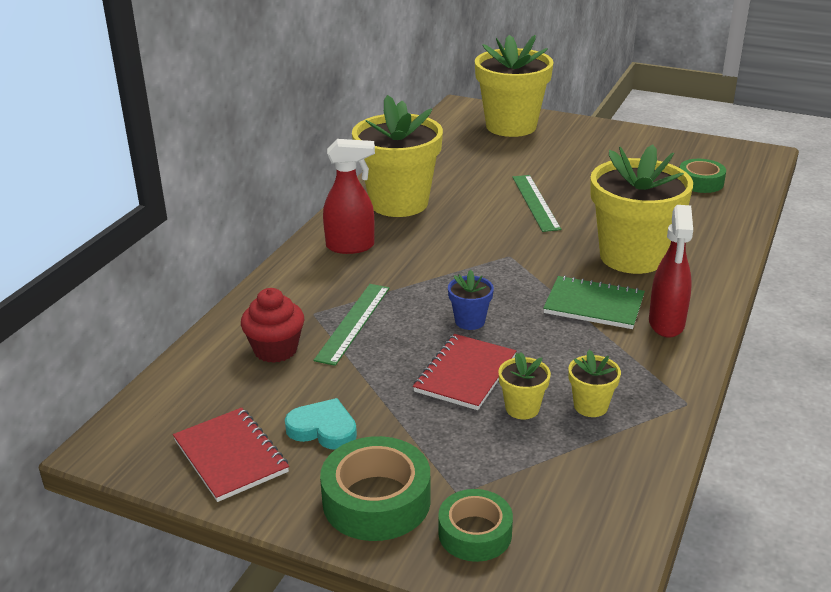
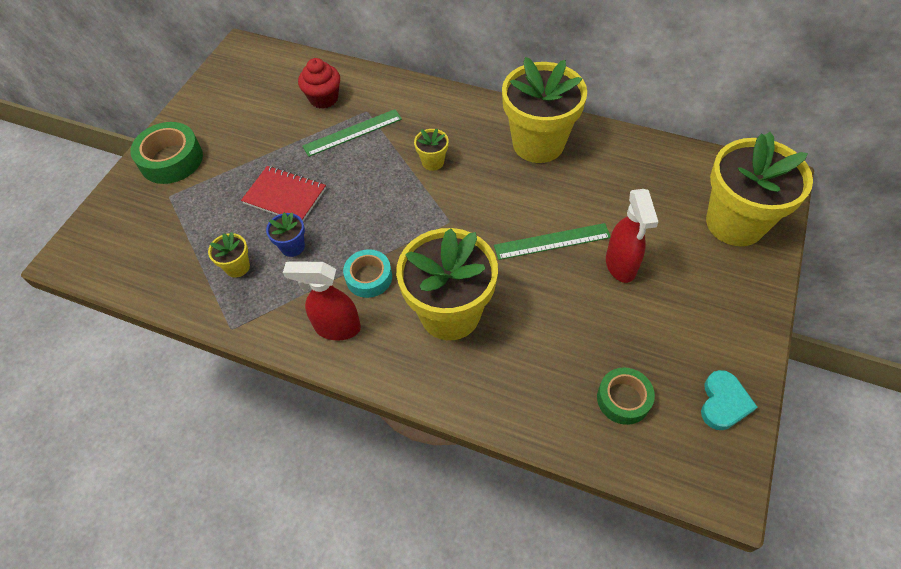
camera: 90 degrees right, 25 degrees up
(231, 456) = (222, 95): red notebook -> none
(323, 429) = (239, 130): turquoise heart -> turquoise heart (723, 403)
(351, 246) = (460, 121): red spray bottle -> red spray bottle (620, 266)
(353, 323) = (352, 132): green ruler -> green ruler turned 45 degrees counterclockwise
(470, 321) = (350, 197): blue flower pot -> blue flower pot (292, 247)
(475, 533) = (134, 204): green tape -> none
(522, 408) = (242, 227): yellow flower pot -> yellow flower pot (433, 162)
(594, 305) = (369, 277): green notebook -> turquoise tape

